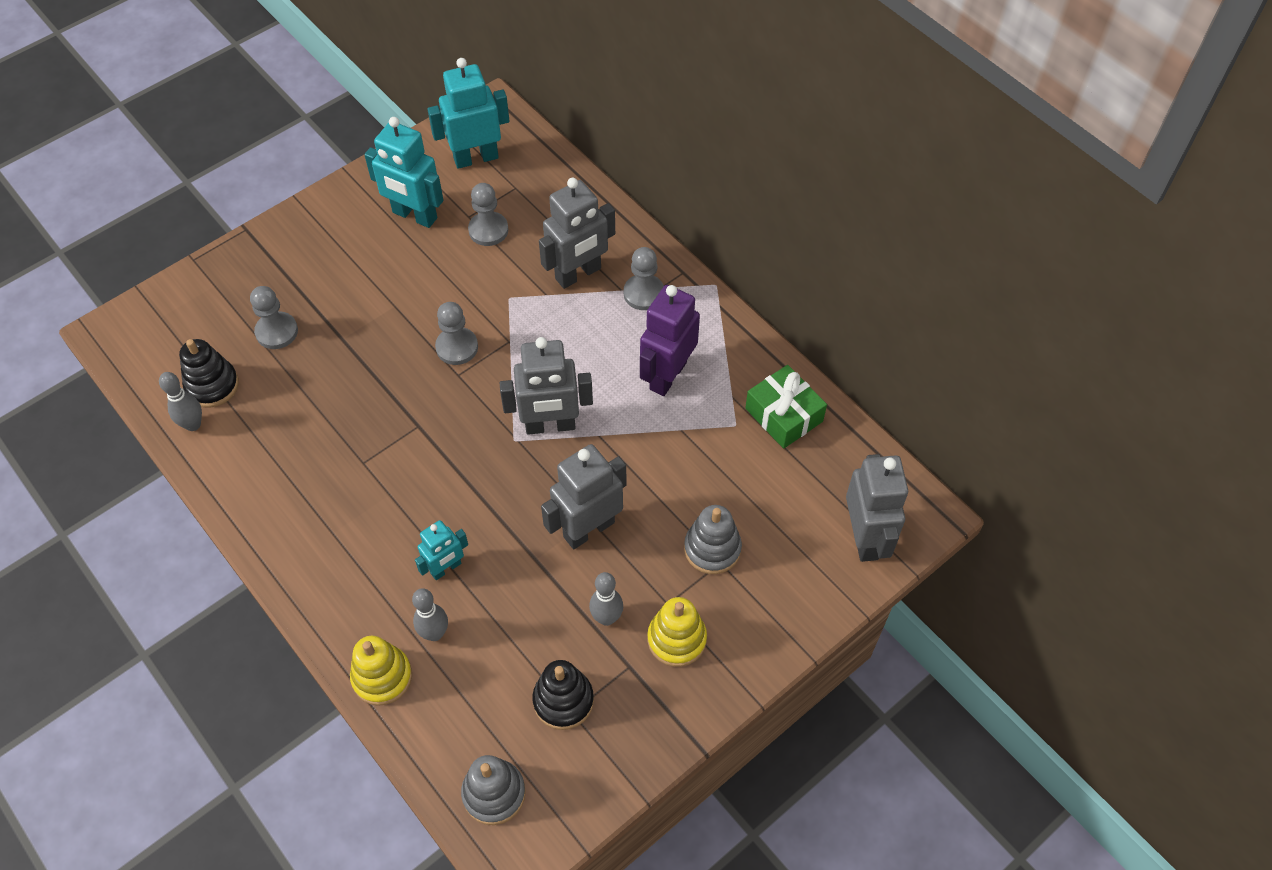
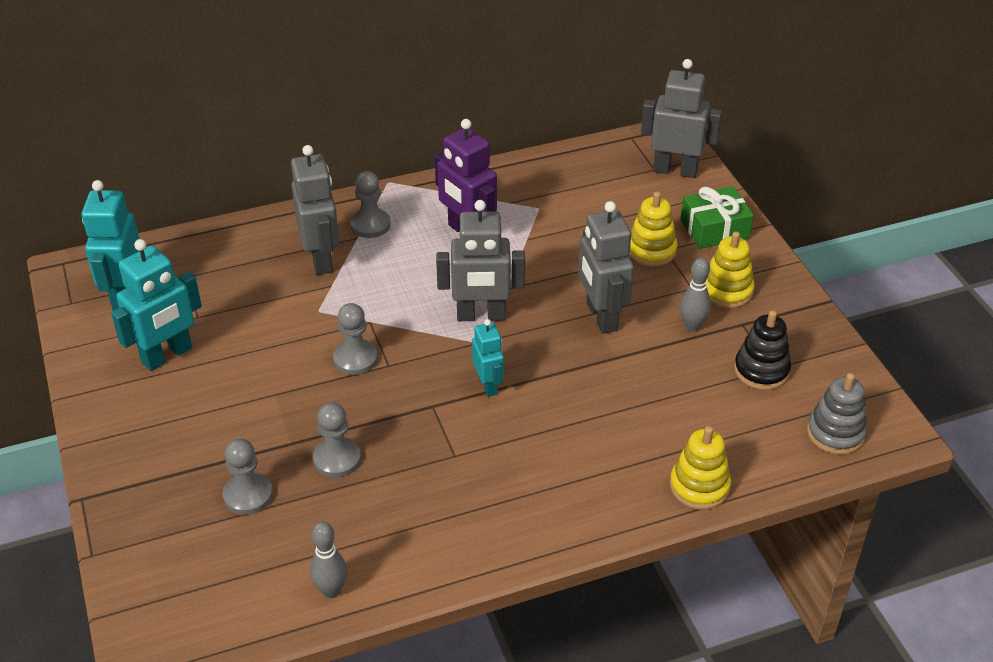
camera: 70 degrees left, 15 degrees down
(212, 385) = (287, 564): black stacking toy -> none
(434, 633) = (667, 440): grey bowling pin -> none
(446, 568) = (602, 418): turquoise robot -> turquoise robot (488, 385)
(488, 230) = (226, 306): grey pawn -> grey pawn (337, 459)
(550, 425) = (481, 316): grey robot -> grey robot turned 75 degrees clockwise
(712, 549) = (651, 250): grey stacking toy -> yellow stacking toy
(783, 415) = (542, 180): green gift -> green gift (714, 229)

